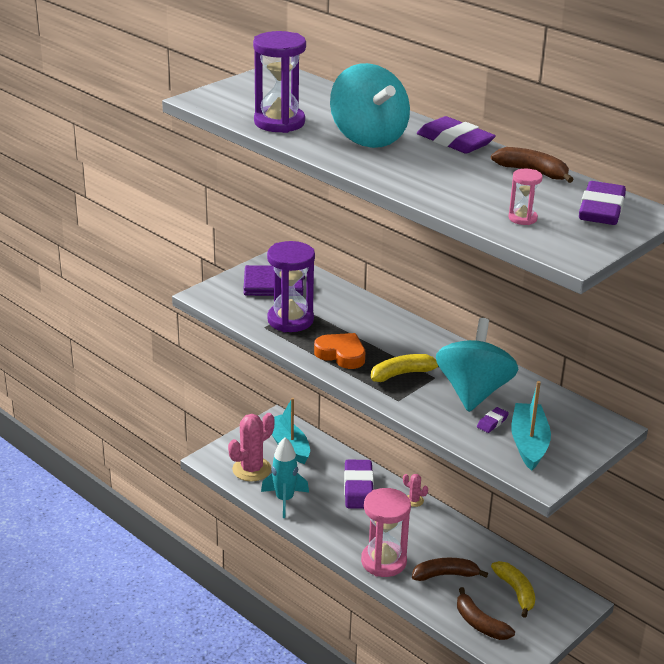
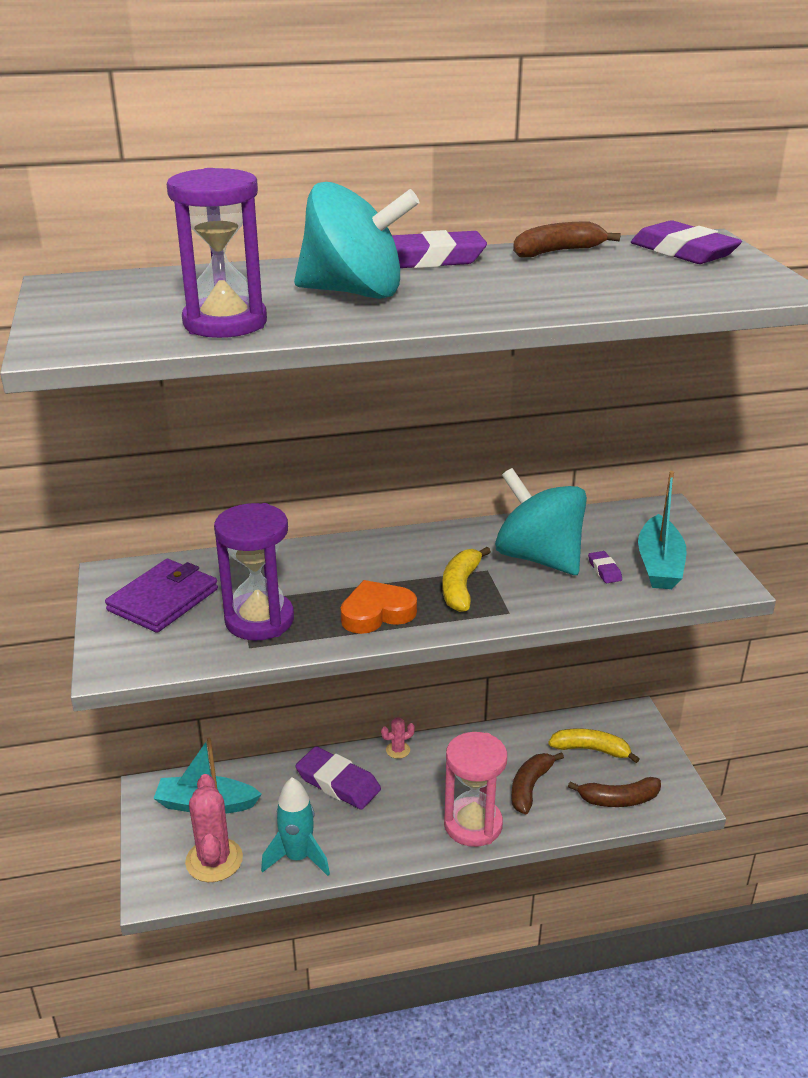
camera: 55 degrees left, 0 degrees up
(522, 218) = (670, 285): pink hourglass -> none
(529, 443) = (659, 565): turquoise boat -> turquoise boat turned 120 degrees counterclockwise

